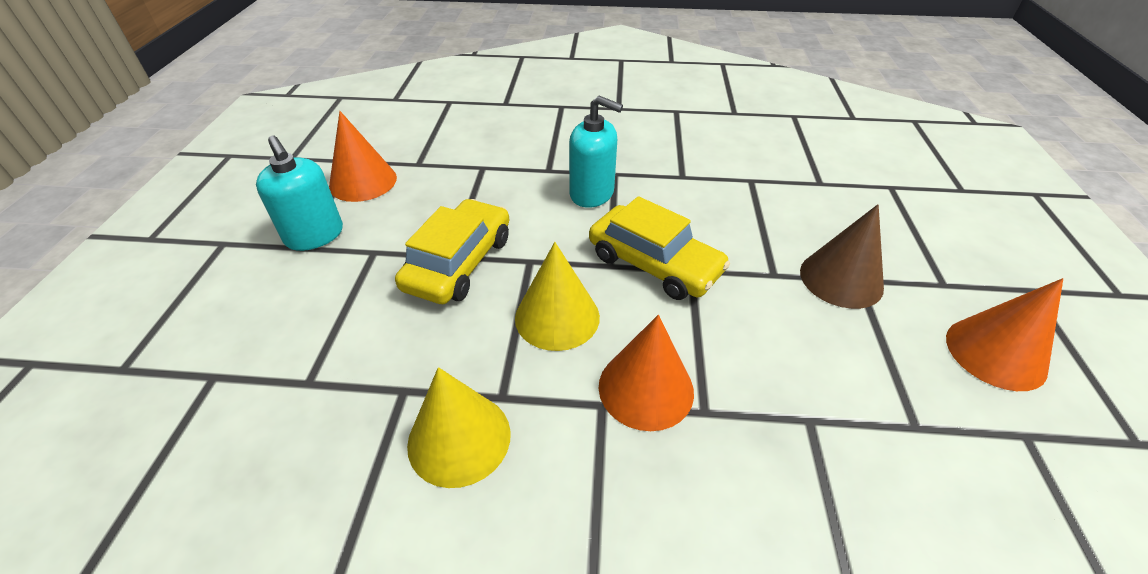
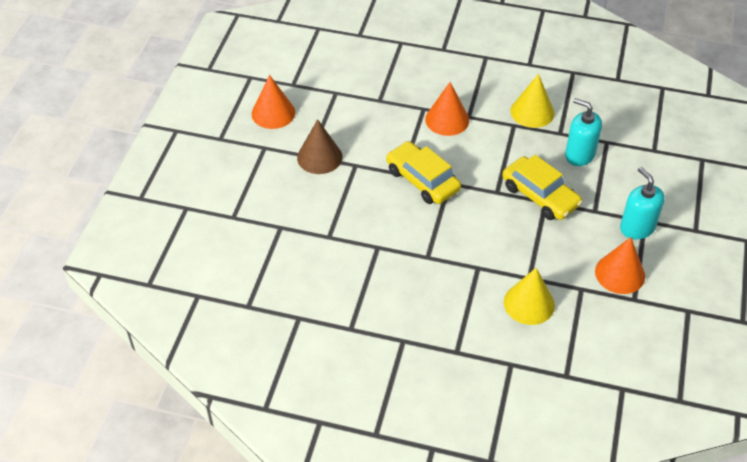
camera: 170 degrees left, 5 degrees up
(459, 263) = (540, 195): yellow car -> yellow car turned 75 degrees counterclockwise
(557, 317) = (484, 156): yellow cone -> yellow cone (529, 303)
(592, 193) = (449, 239): turquoise soap dispenser -> turquoise soap dispenser (579, 155)

